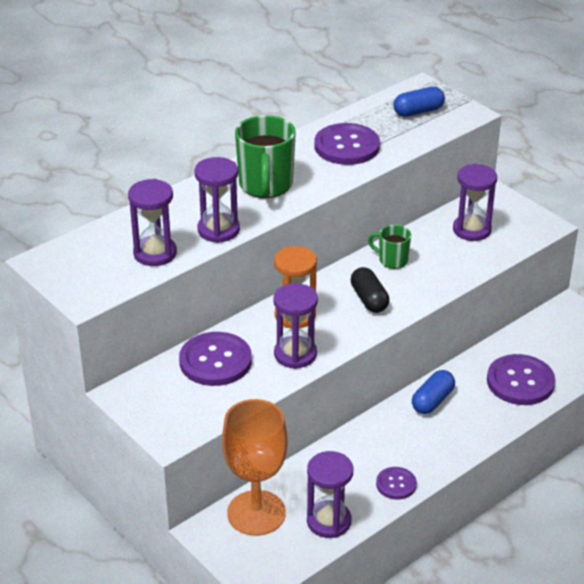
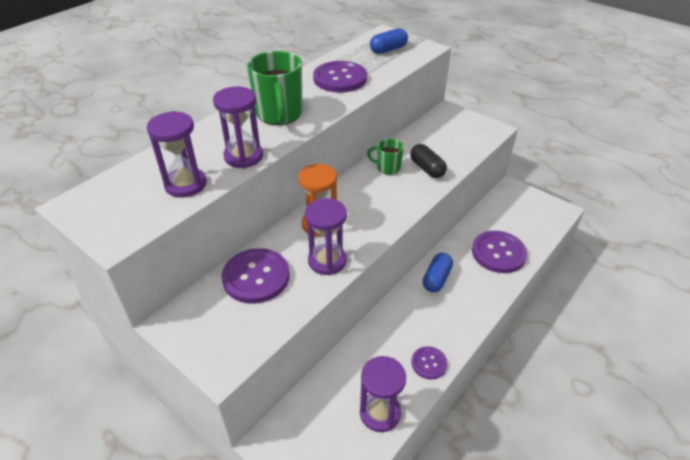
camera: 10 degrees left, 5 degrees up
(256, 513) = (312, 414): orange goblet -> none
(369, 299) = (378, 203): black capsule -> black capsule (427, 168)
(472, 230) = (441, 138): purple hourglass -> none

